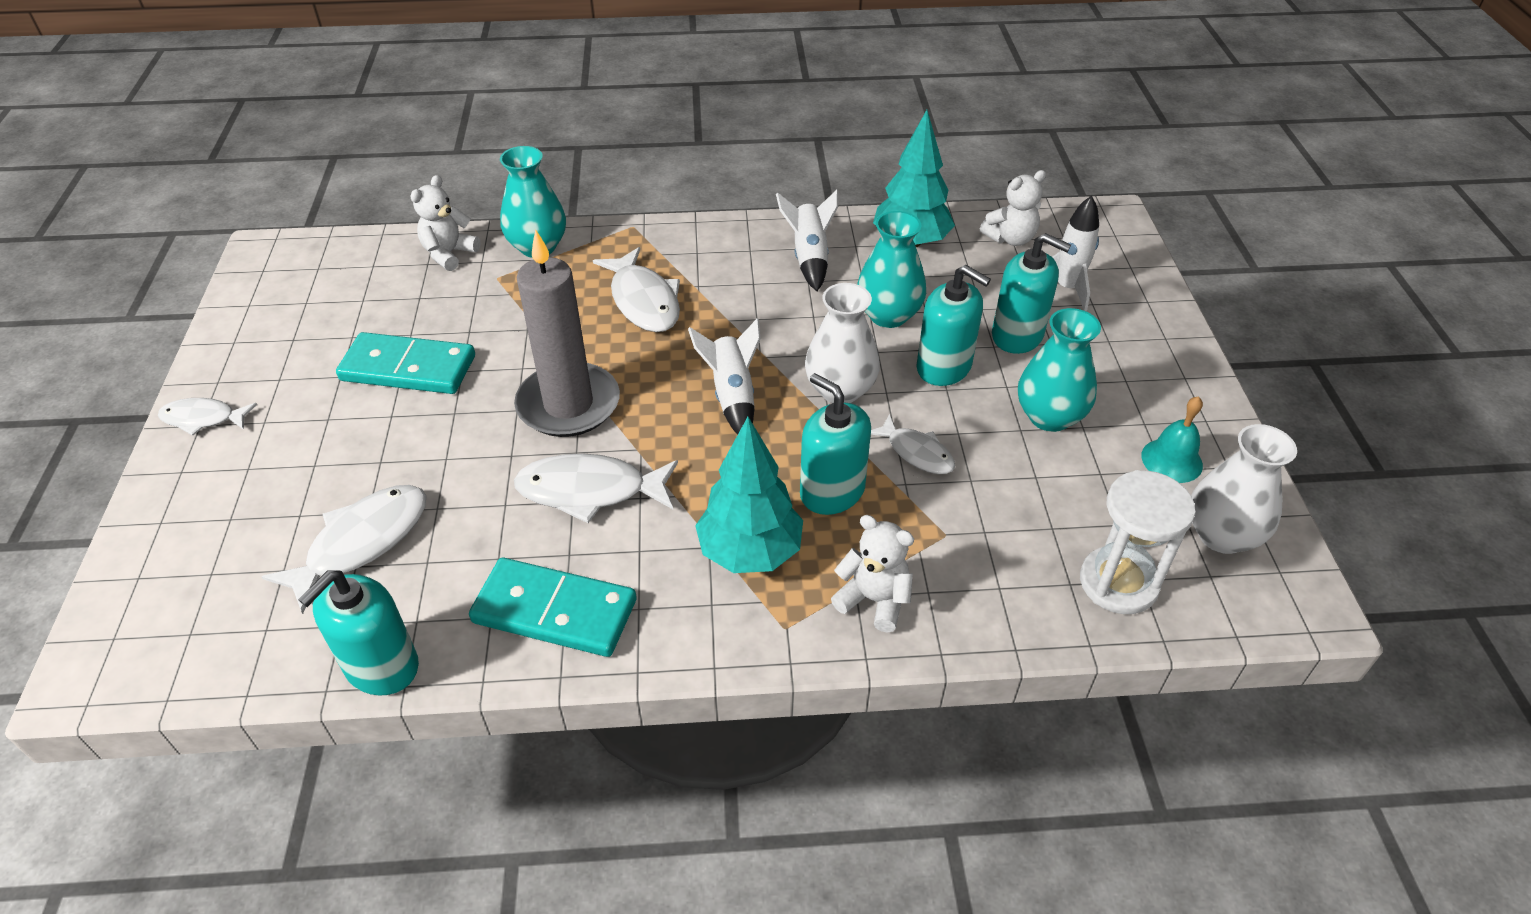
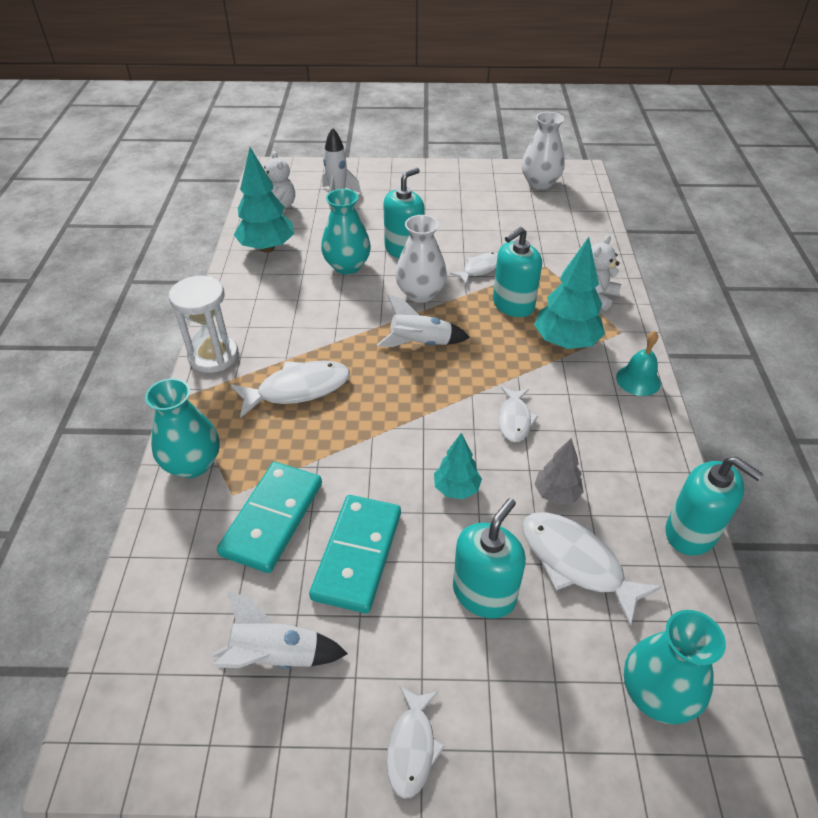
camera: 85 degrees left, 0 degrees up
(449, 254) = (177, 538): white teddy bear -> none
(463, 529) = (556, 494): none -> grey tree
(483, 438) = (456, 489): none -> turquoise tree
(554, 611) = (626, 436): turquoise domino -> turquoise domino (273, 518)
(568, 404) = (420, 434): grey candle -> none
(590, 491) = (514, 420): white fish -> white fish, size x0.61
(809, 257) = (269, 296): white rocket -> white rocket (276, 656)
(1017, 335) = (379, 219): turquoise soap dispenser -> turquoise soap dispenser (484, 593)
(1049, 416) = (452, 218): turquoise vase -> turquoise vase (656, 694)
(1118, 583) = (574, 217): white hourglass -> white hourglass (213, 356)
(1171, 460) = (488, 187): turquoise bell -> turquoise bell (638, 380)

